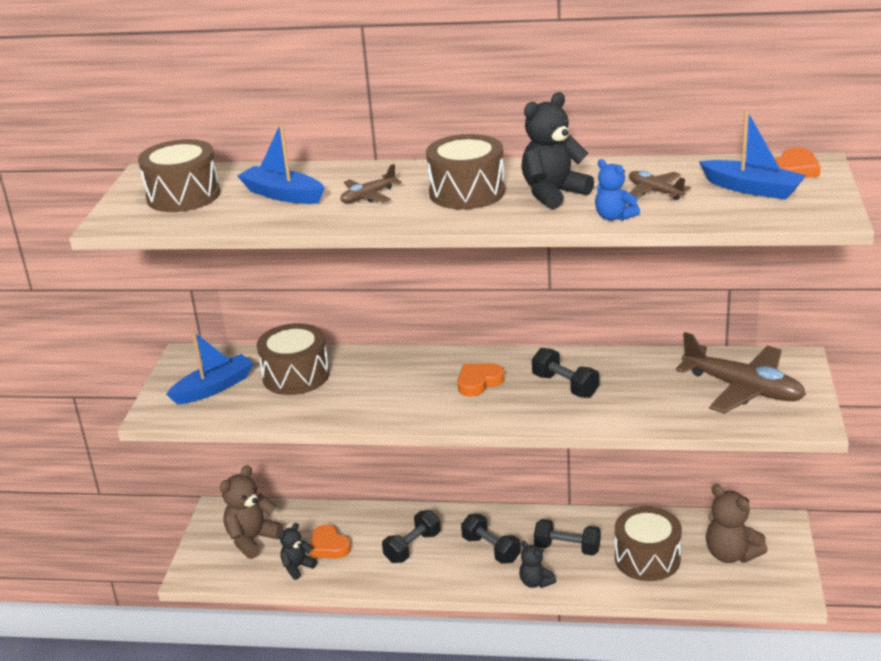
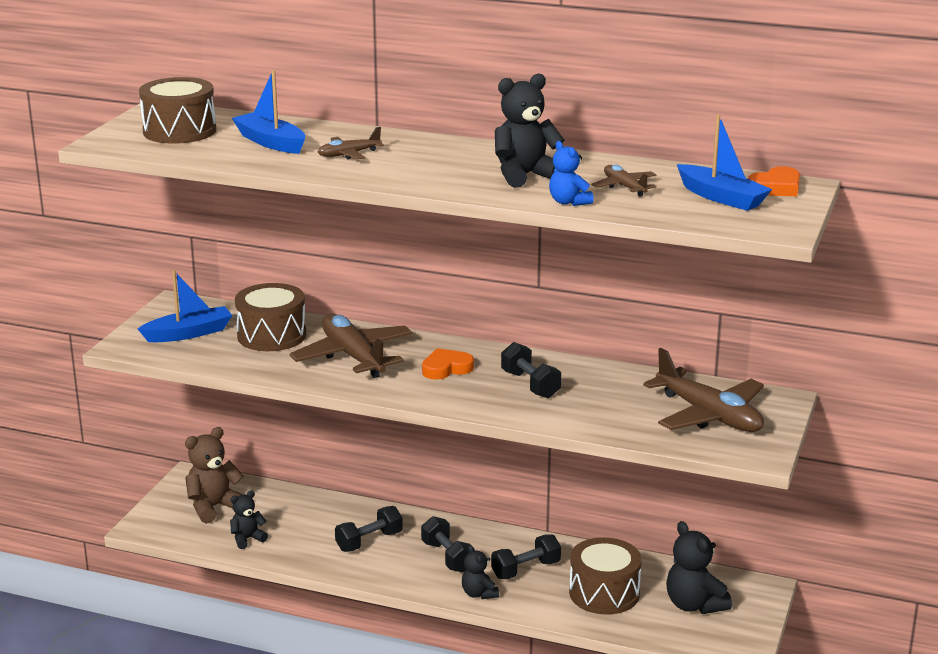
camera: 10 degrees right, 5 degrees down
(329, 546) = (286, 526): orange heart -> none
(385, 385) = (353, 356): none -> brown plane
(467, 192) = (443, 163): brown drum -> none
(567, 548) = (526, 570): black dumbbell -> black dumbbell turned 60 degrees counterclockwise
(731, 554) = (694, 605): brown teddy bear -> black teddy bear

